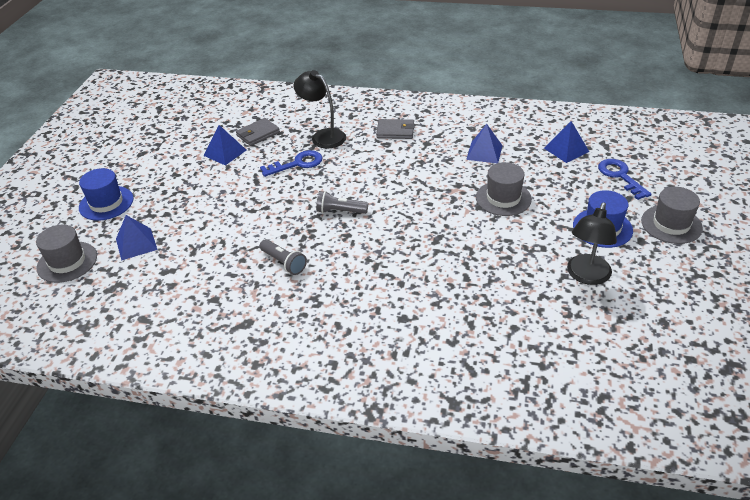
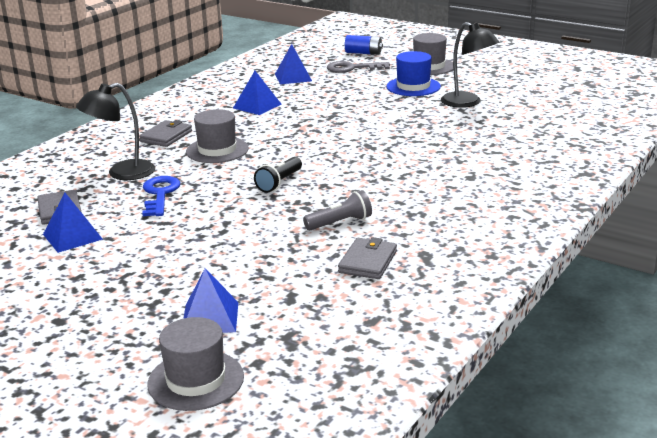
camera: 70 degrees left, 15 degrees down
(106, 203) = (81, 339): blue hat -> none
(226, 294) = (368, 262): none -> grey wallet
(340, 211) = (279, 183): grey flashlight -> black flashlight
(503, 198) = (337, 111): grey hat -> grey hat (217, 150)
(620, 176) = (352, 68): blue key -> grey key
(670, 171) = (363, 53): none -> blue battery

